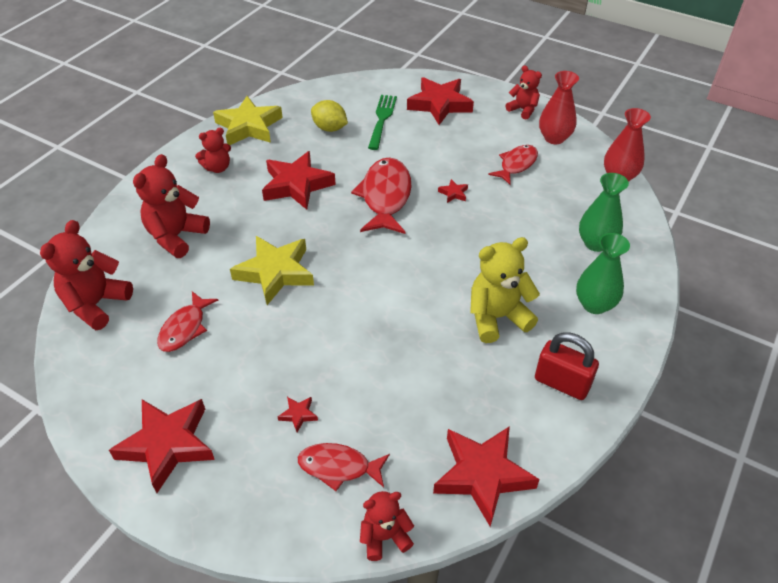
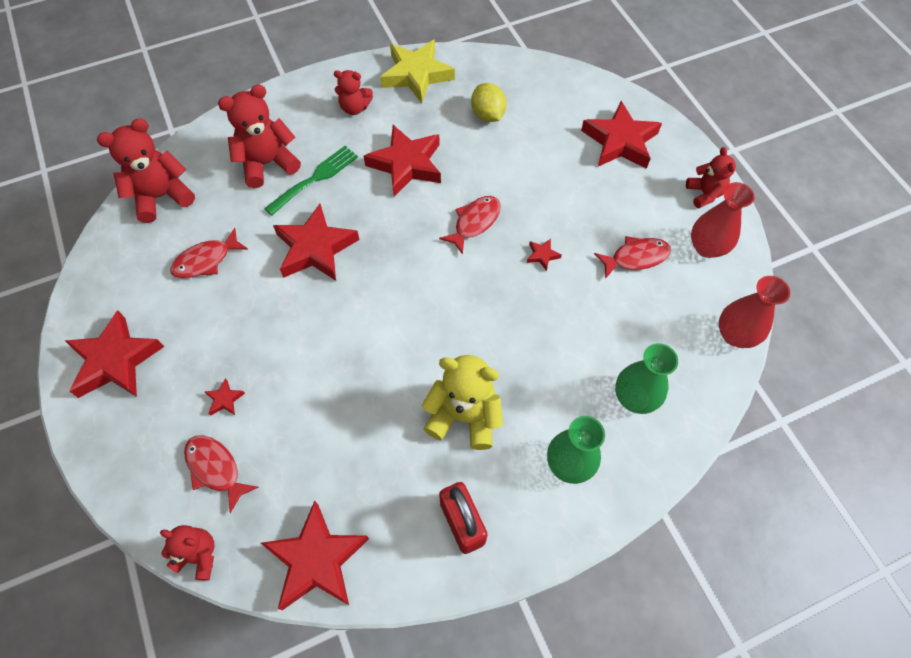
camera: 35 degrees right, 15 degrees up
(275, 272) = (315, 248): yellow star -> red star
(382, 119) = (546, 130): green fork -> green fork (315, 178)
(385, 197) = (475, 222): red fish -> red fish, size x0.62

